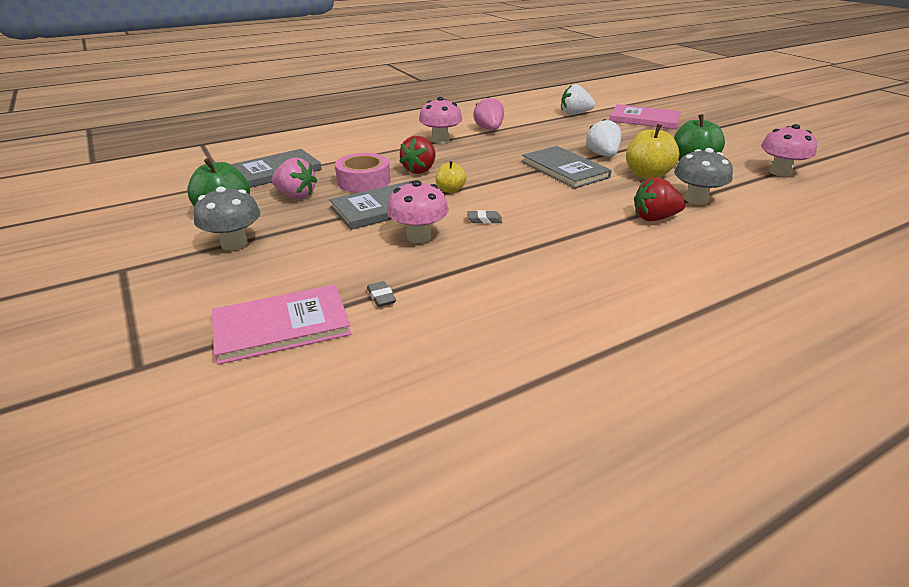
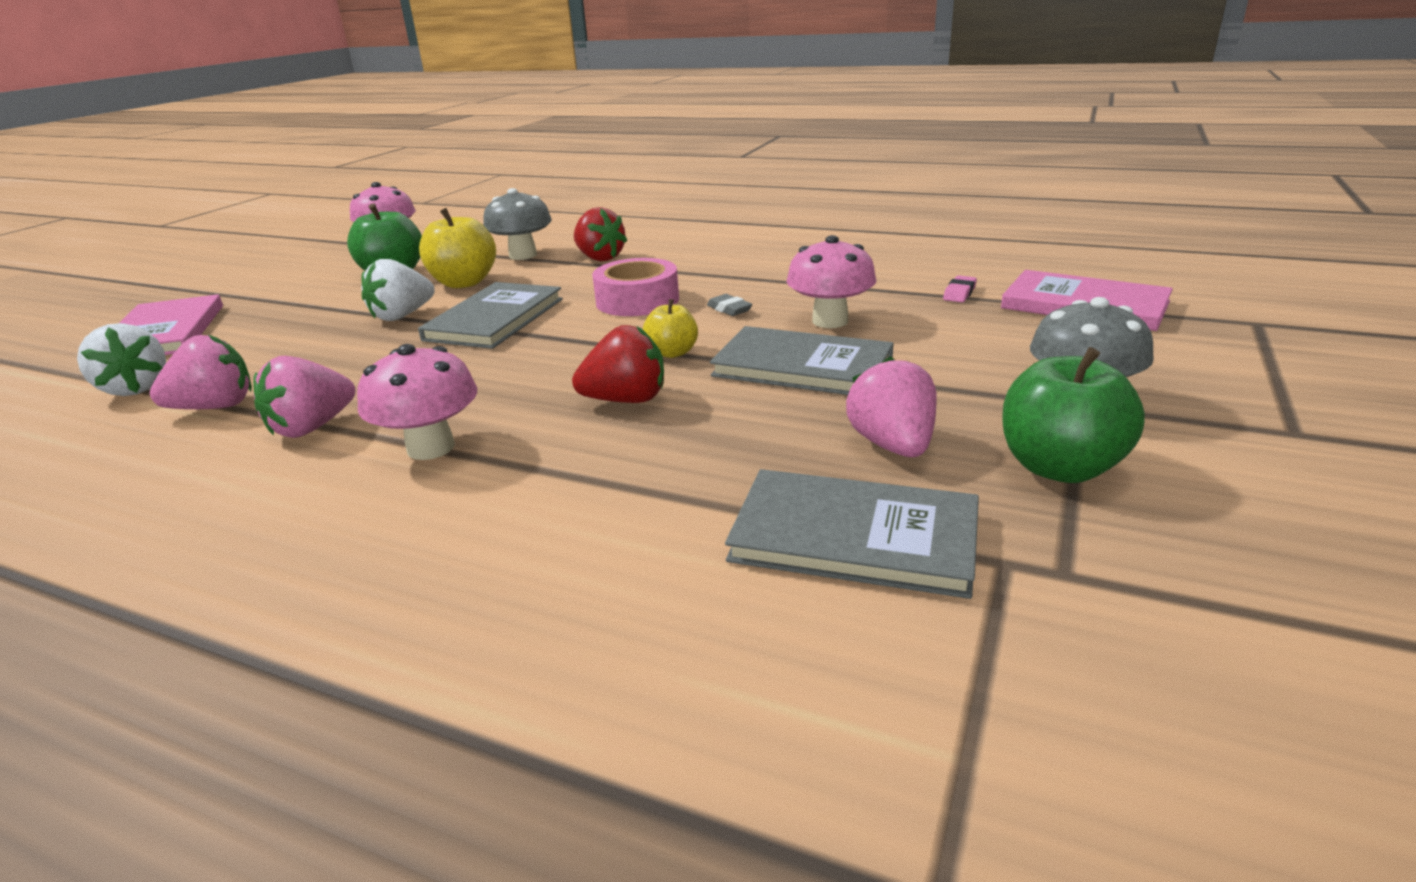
camera: 125 degrees left, 5 degrees down
(364, 181) = (742, 421): pink tape -> pink tape (637, 301)
(381, 297) = (959, 293): grey eraser -> pink eraser
(534, 121) = (215, 407): none -> pink strawberry

